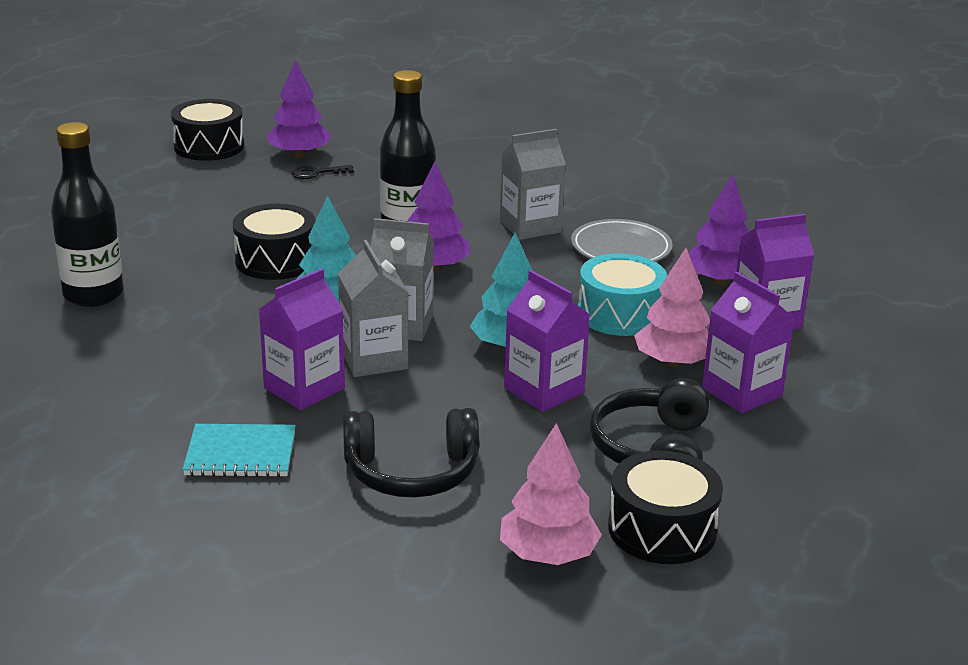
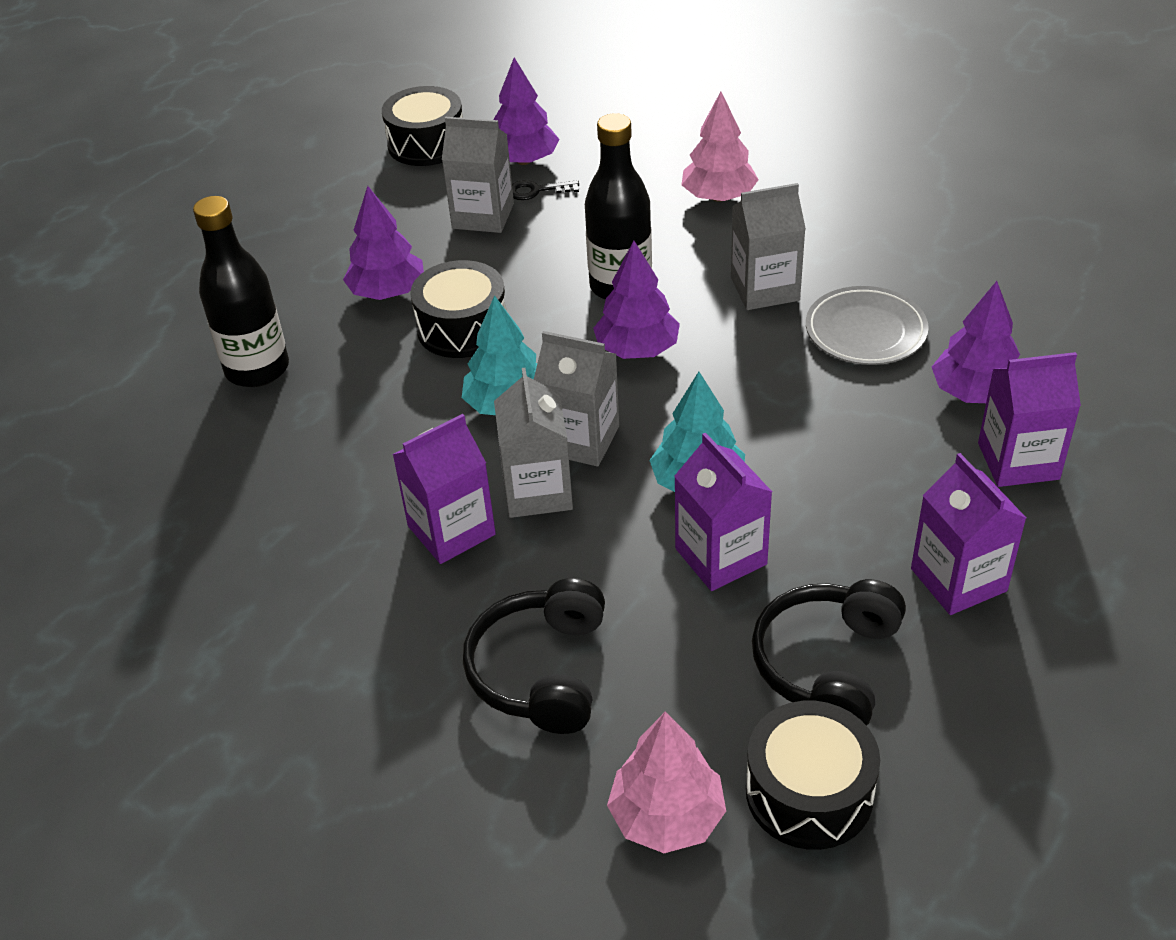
camera: 15 degrees right, 15 degrees up
(201, 240) = (388, 292): none -> purple tree
(240, 454) = (362, 624): turquoise notebook -> none
(273, 190) = (483, 216): none -> grey carton
(411, 472) = (542, 671): black headphones -> black headphones turned 90 degrees clockwise
(620, 314) = (840, 439): turquoise drum -> none
(673, 362) = (886, 523): pink tree -> pink tree (719, 197)

